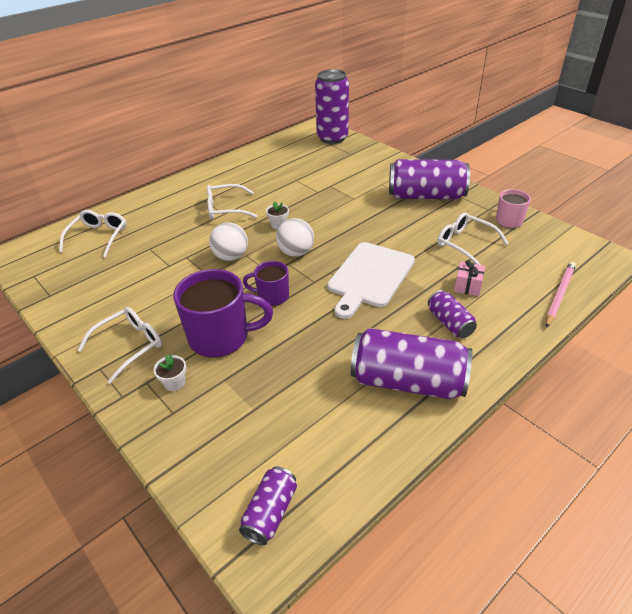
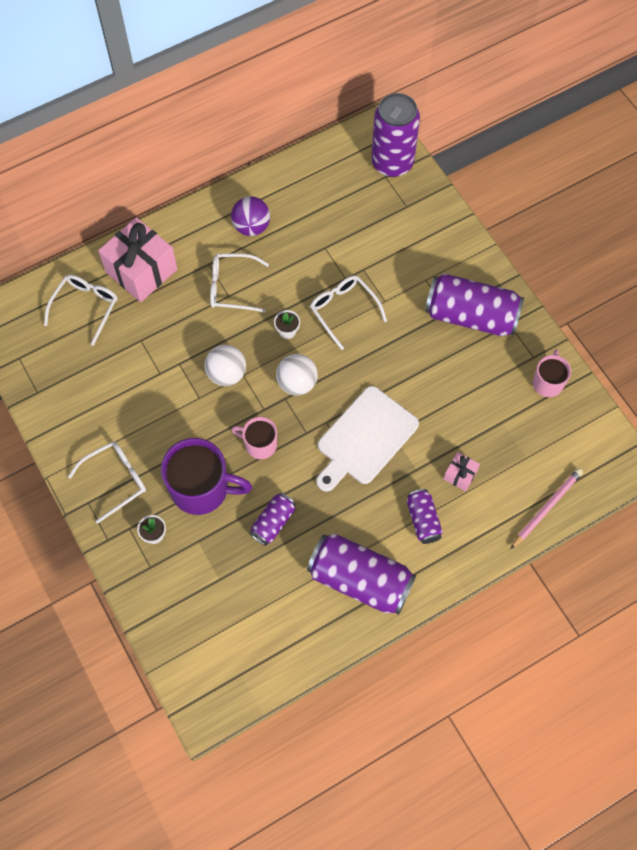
camera: 10 degrees right, 25 degrees up
(147, 211) = (141, 270): none -> pink gift
(235, 178) = (251, 226): none -> purple ball
(270, 512) = (217, 677): purple can -> purple can (273, 522)
(272, 296) = (260, 444): purple mug -> pink mug
(465, 244) = (483, 411): white glasses -> white glasses (344, 311)

